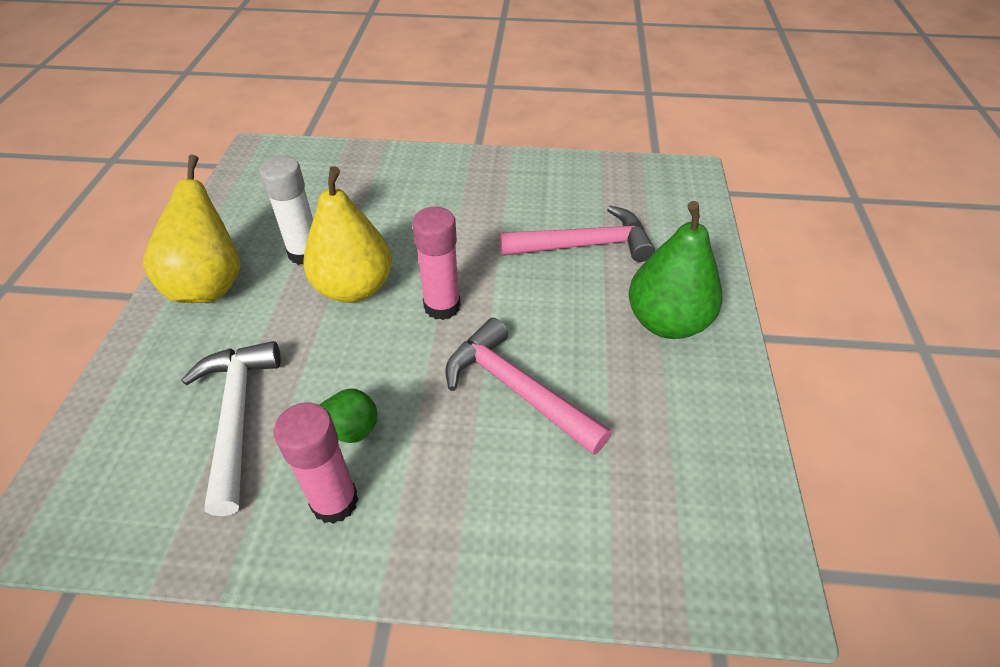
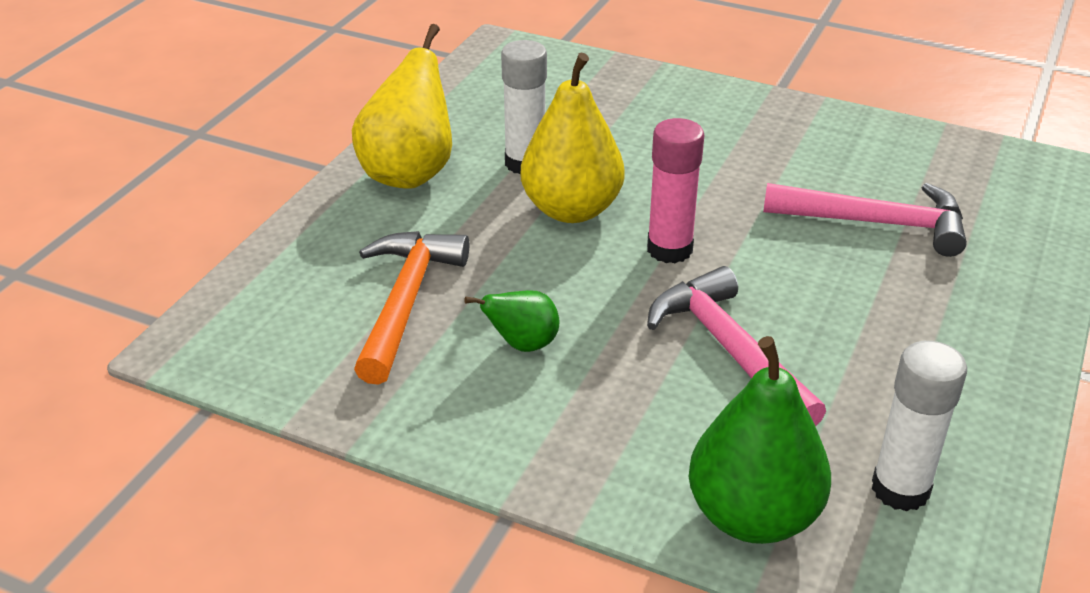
camera: 20 degrees right, 10 degrees down
(236, 417) = (405, 302): white hammer -> orange hammer
(334, 501) = (487, 401): pink glue stick -> none
(667, 322) = (952, 326): green pear -> green pear (753, 516)
(685, 485) = (900, 489): none -> white glue stick

